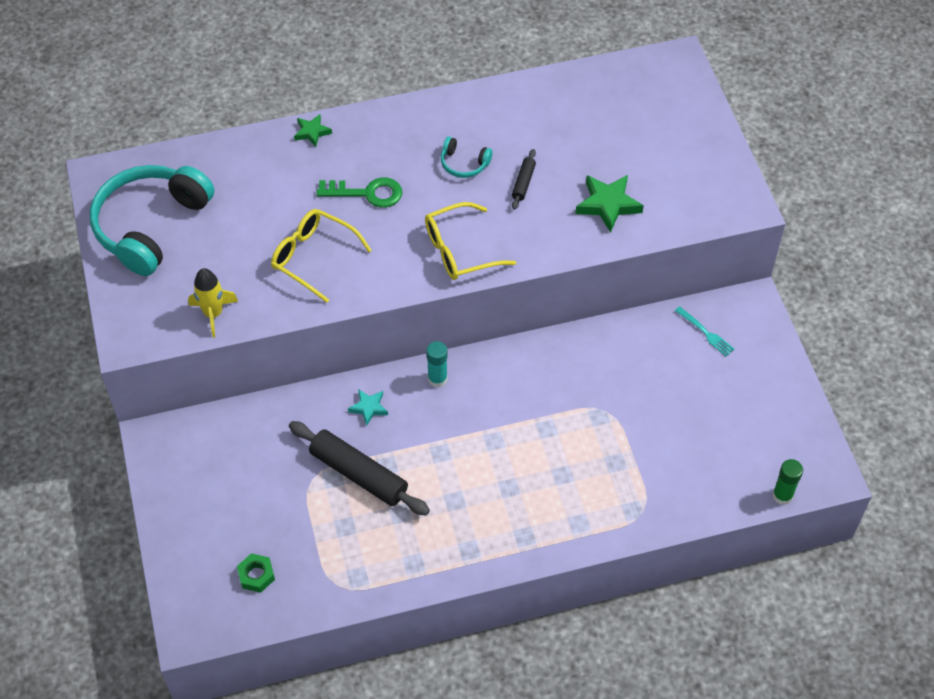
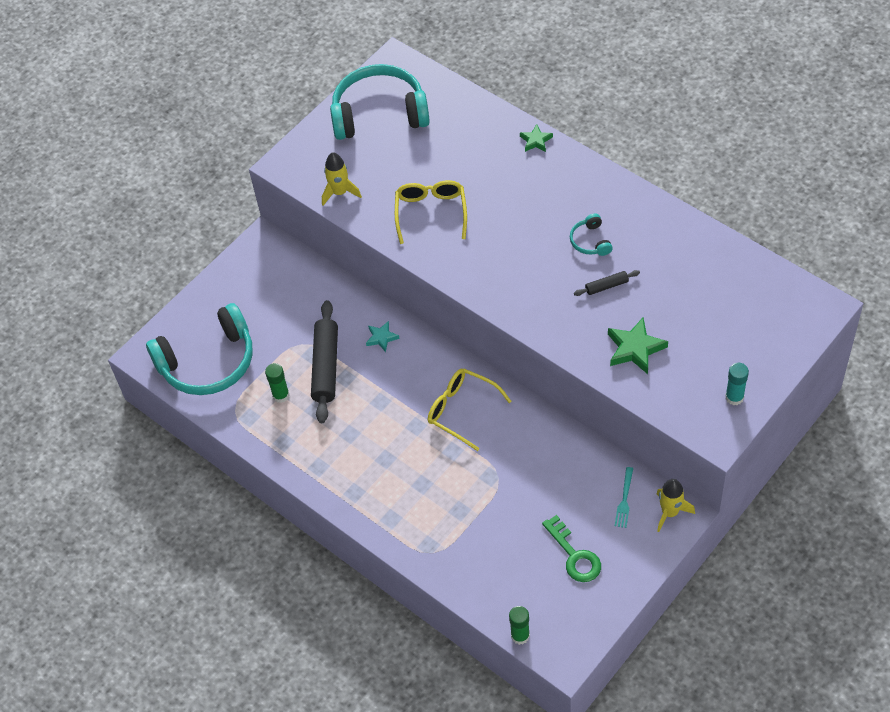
camera: 60 degrees right, 0 degrees up
(256, 575) = (208, 362): green nut -> turquoise headphones
(357, 533) = (281, 395): none -> green glue stick
(367, 193) = (512, 205): green key -> green key (574, 555)
(437, 379) = (438, 361): turquoise glue stick -> turquoise glue stick (734, 397)
(459, 251) = (510, 288): yellow glasses -> yellow glasses (461, 410)
(744, 309) = (670, 512): none -> yellow rocket

